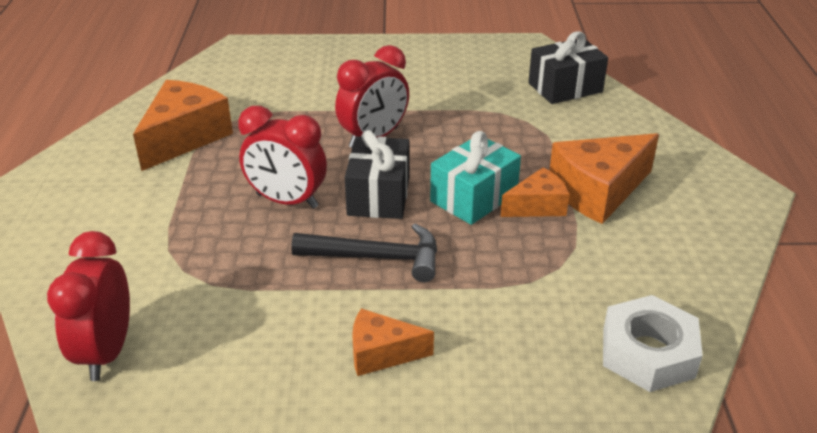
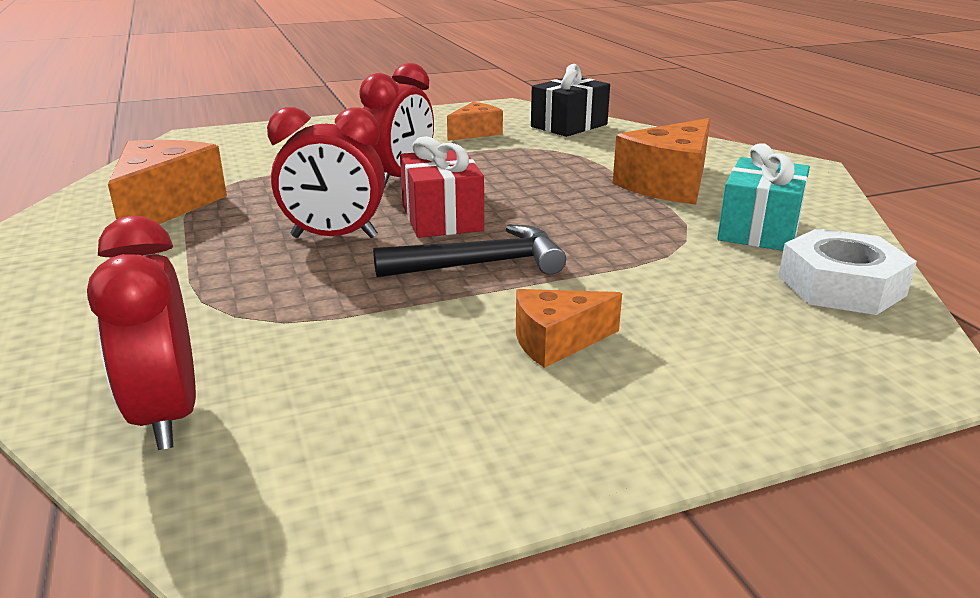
camera: 20 degrees left, 10 degrees down
(378, 196) = (441, 218): black gift -> red gift
(474, 197) = (548, 205): turquoise gift -> turquoise gift (759, 229)
(537, 206) = (620, 202): orange cheese -> orange cheese (475, 133)

